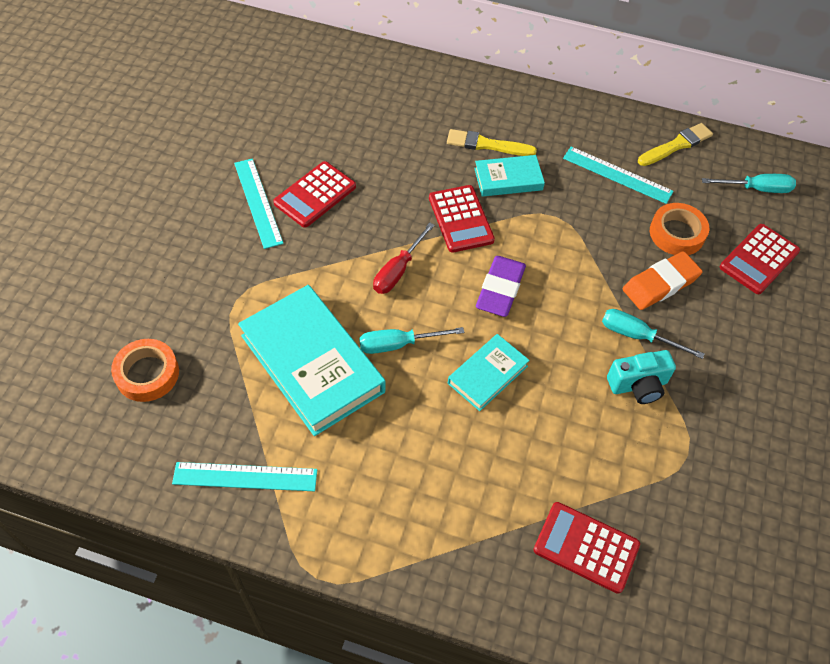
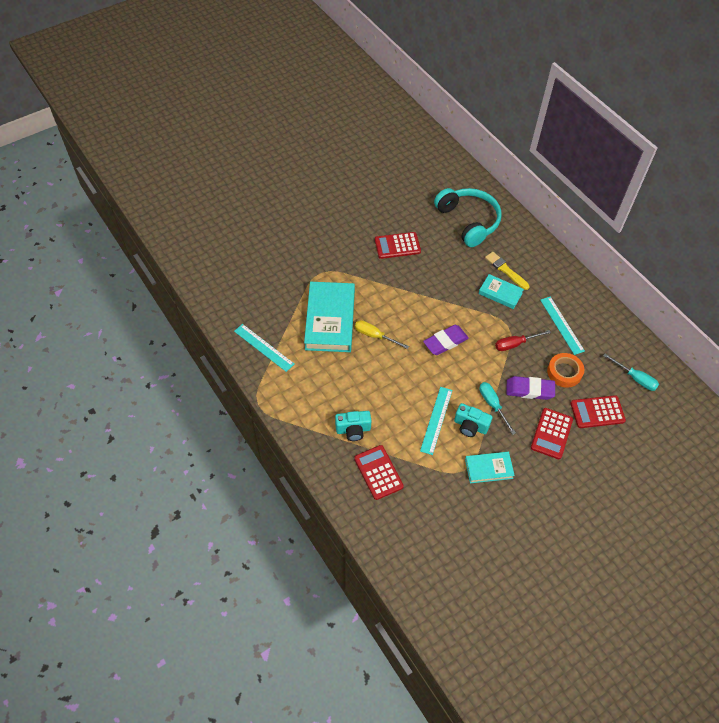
camera: 40 degrees right, 0 degrees up
(147, 374) = (260, 281): orange tape -> none
(258, 202) = (368, 234): turquoise ruler -> turquoise ruler (436, 420)
(381, 107) = (468, 221): none -> turquoise headphones
(398, 270) = (405, 303): red screwdriver -> red screwdriver (515, 344)
(398, 344) = (375, 336): turquoise screwdriver -> yellow screwdriver
(460, 219) = (457, 298): red calculator -> red calculator (551, 433)
(487, 375) = (403, 375): turquoise book -> turquoise book (488, 469)
(494, 509) = (353, 430): none -> turquoise camera
(660, 284) = (529, 390): orange eraser -> purple eraser
(676, 145) = (612, 330): yellow brush -> none

